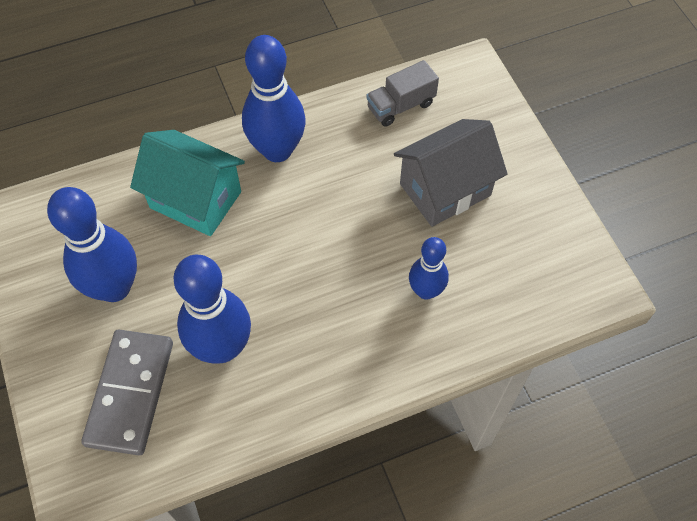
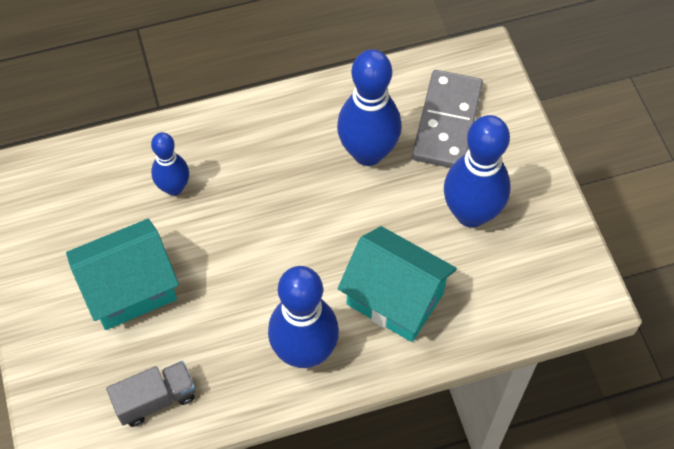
camera: 175 degrees left, 0 degrees up
(445, 189) = (130, 289): grey house -> turquoise house

